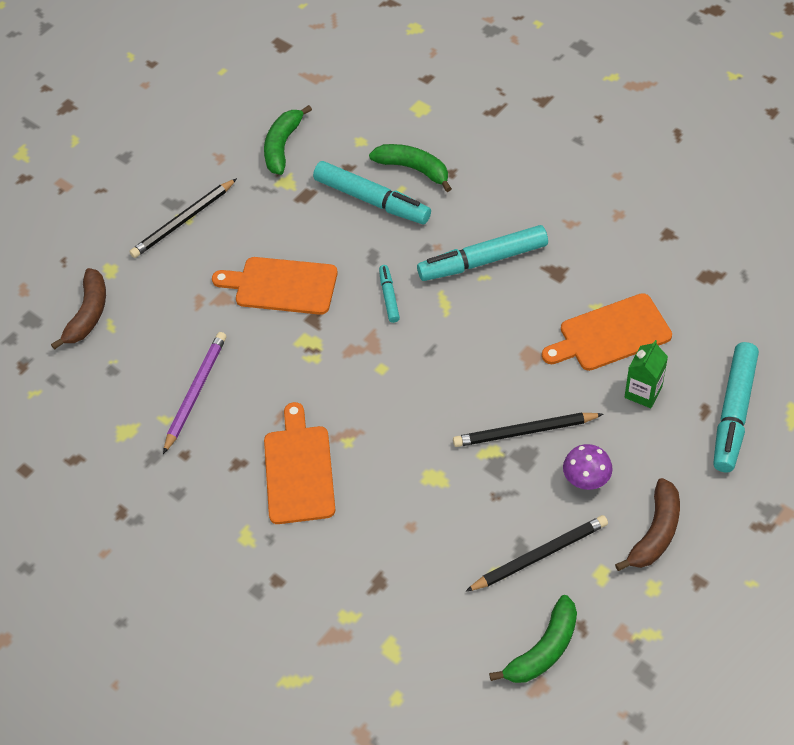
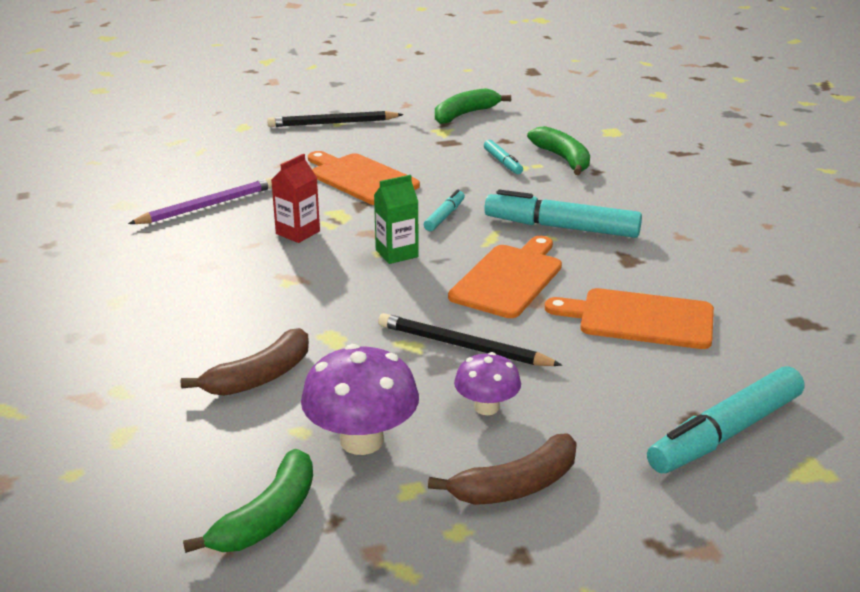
camera: 30 degrees right, 25 degrees down
(88, 314) = (193, 140): brown banana -> brown banana (260, 377)
(298, 470) = (220, 281): orange cutting board -> orange cutting board (508, 279)
(299, 381) = (298, 232): none -> red carton
(372, 200) = (503, 162): turquoise marker -> turquoise marker, size x0.50
(539, 555) = (361, 441): black pencil -> purple mushroom
(543, 649) = (267, 517): green banana -> green banana turned 45 degrees counterclockwise
(643, 392) = (629, 372): green carton -> green carton (397, 253)

